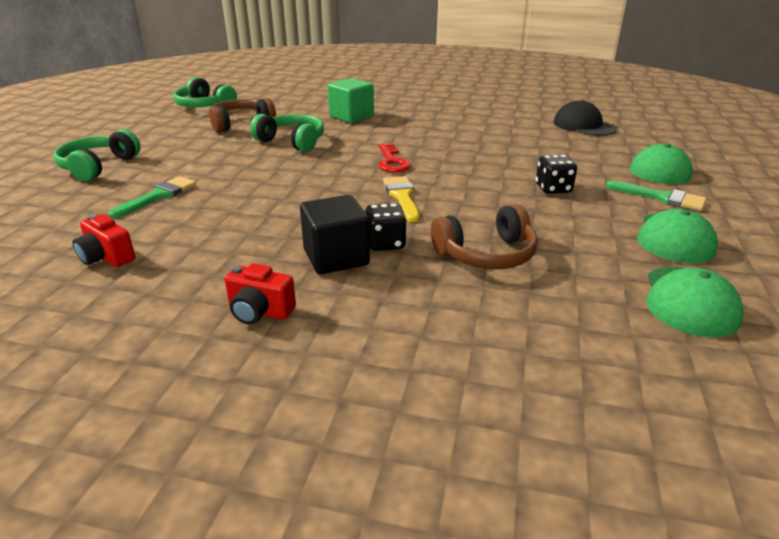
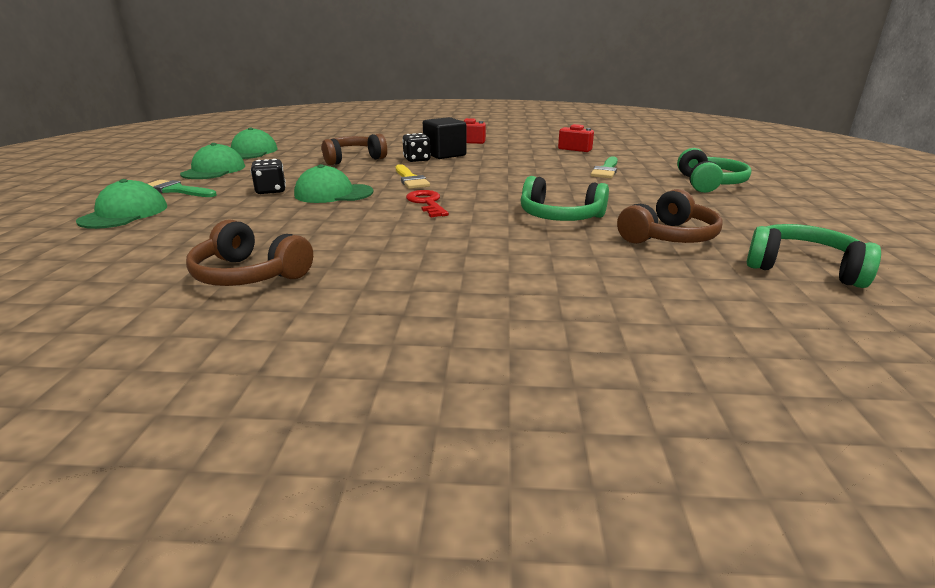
camera: 170 degrees right, 5 degrees down
(351, 116) = (518, 263): green cube -> none
(483, 180) = (333, 193): none -> green cap
(503, 120) = (249, 275): none -> brown headphones
(583, 126) = (115, 272): black cap -> none

